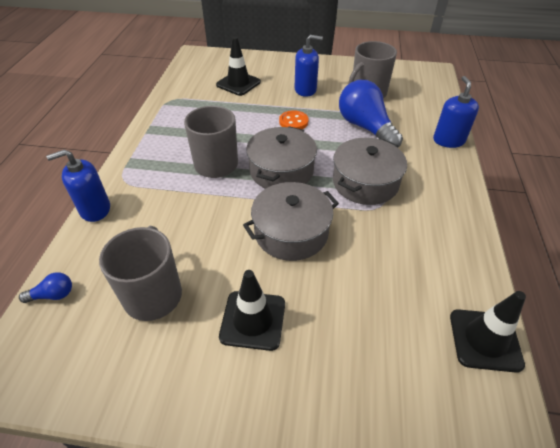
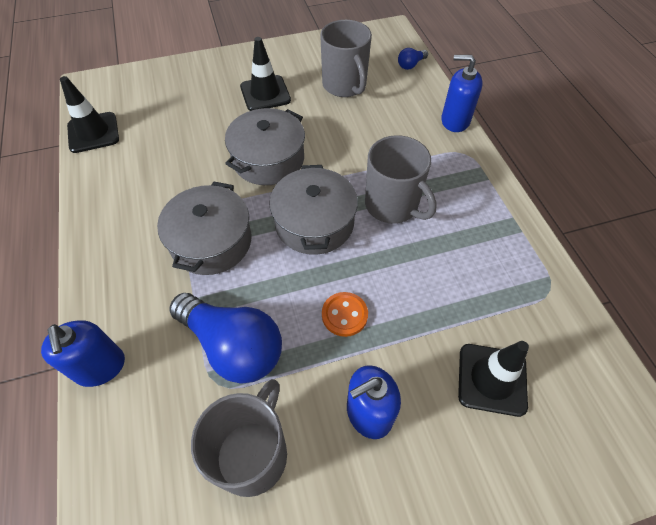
camera: 155 degrees right, 10 degrees up
(95, 209) = (455, 121): blue soap dispenser -> blue soap dispenser turned 120 degrees counterclockwise

